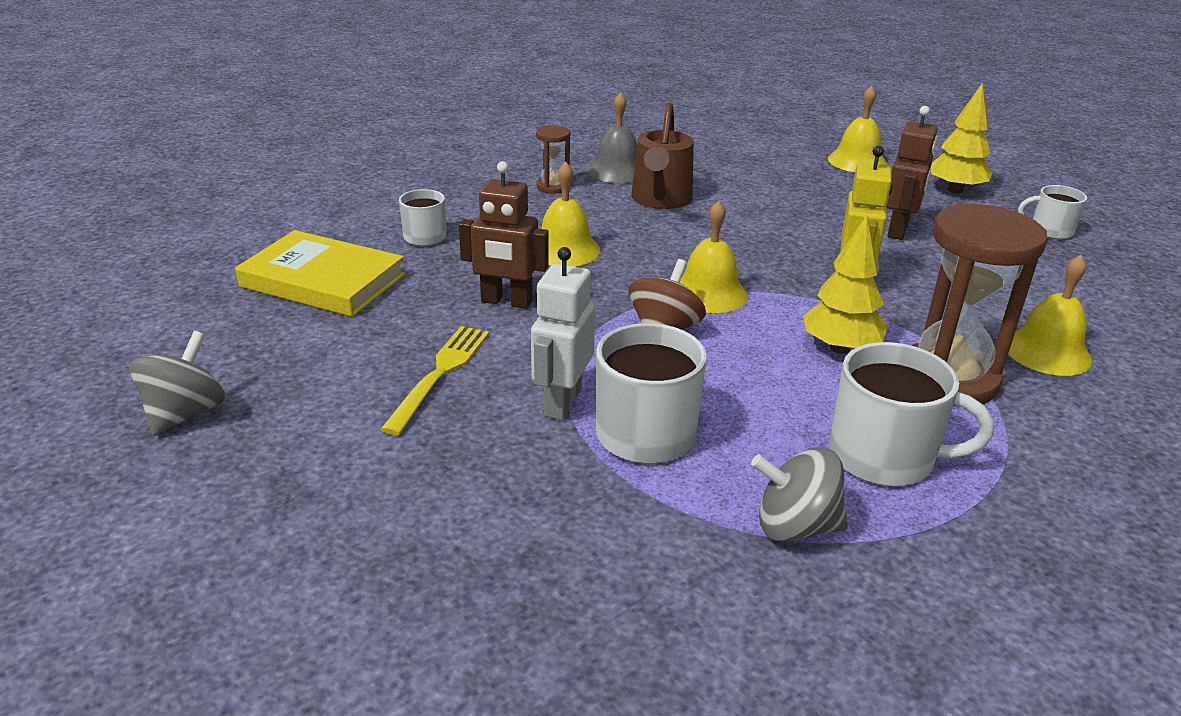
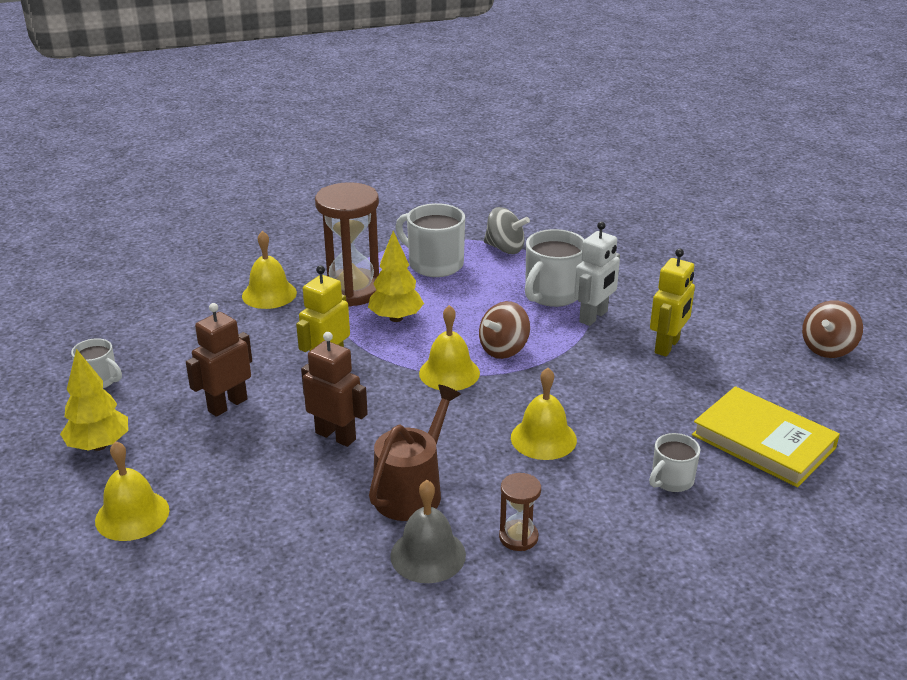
camera: 160 degrees left, 0 degrees up
(185, 413) = (828, 348): grey spinning top -> brown spinning top
(440, 373) = (667, 346): yellow fork -> yellow robot
(506, 302) = (610, 393): brown robot -> brown robot (336, 436)

